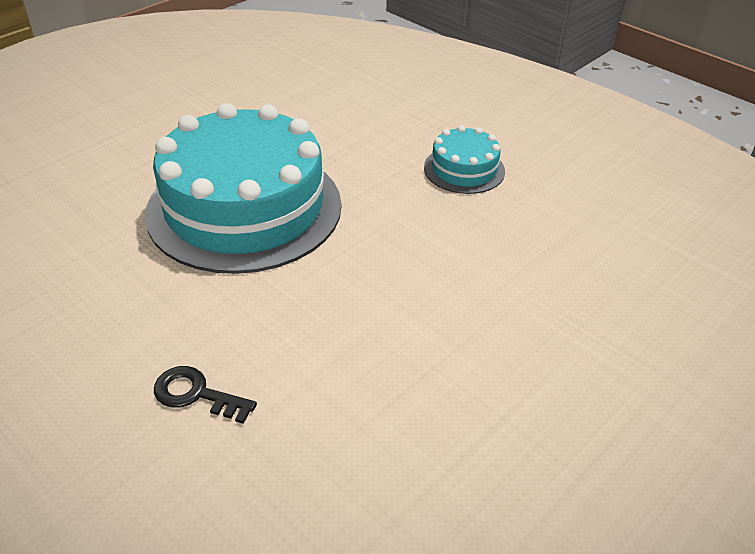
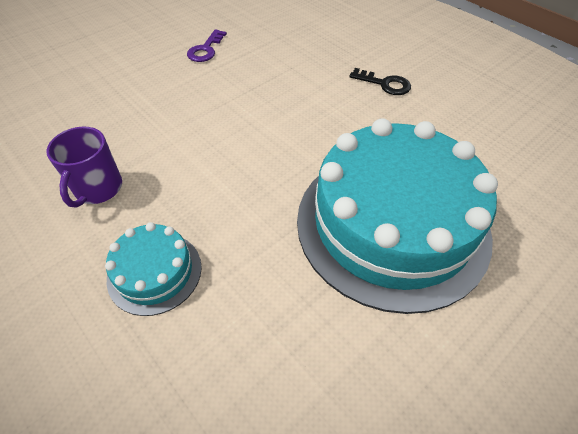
camera: 175 degrees left, 10 degrees up
(538, 468) = (205, 50): none -> purple key
(562, 227) = (98, 189): none -> purple mug

